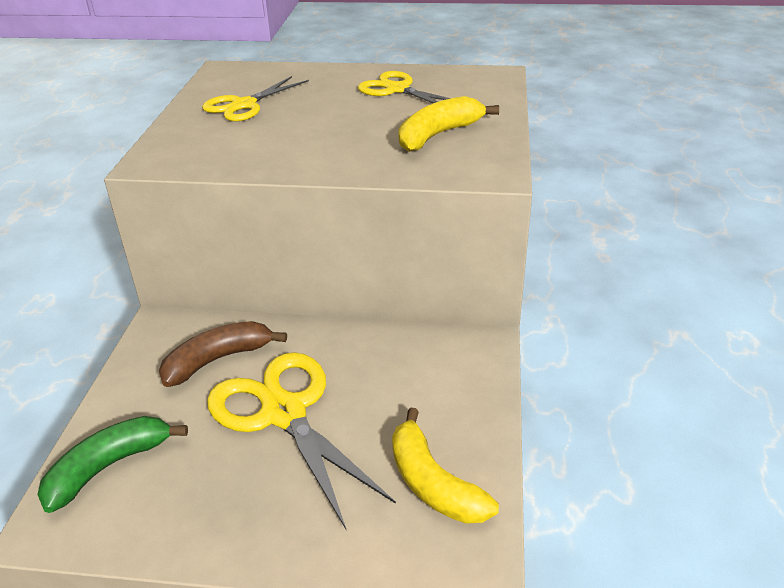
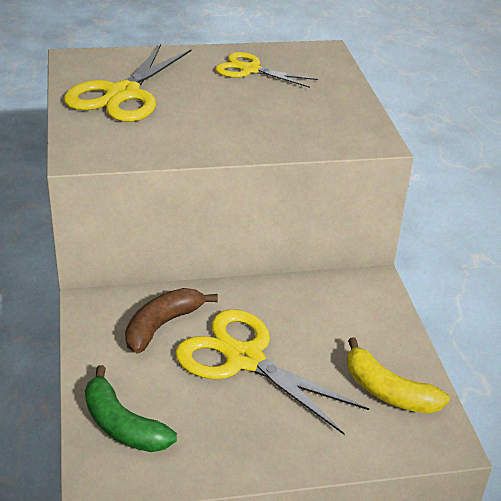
camera: 20 degrees left, 0 degrees up
(108, 467) = (122, 425): green banana -> green banana turned 75 degrees counterclockwise
(244, 105) = (123, 94): yellow scissors -> yellow scissors, size x1.60
(438, 135) = (312, 111): yellow banana -> none

